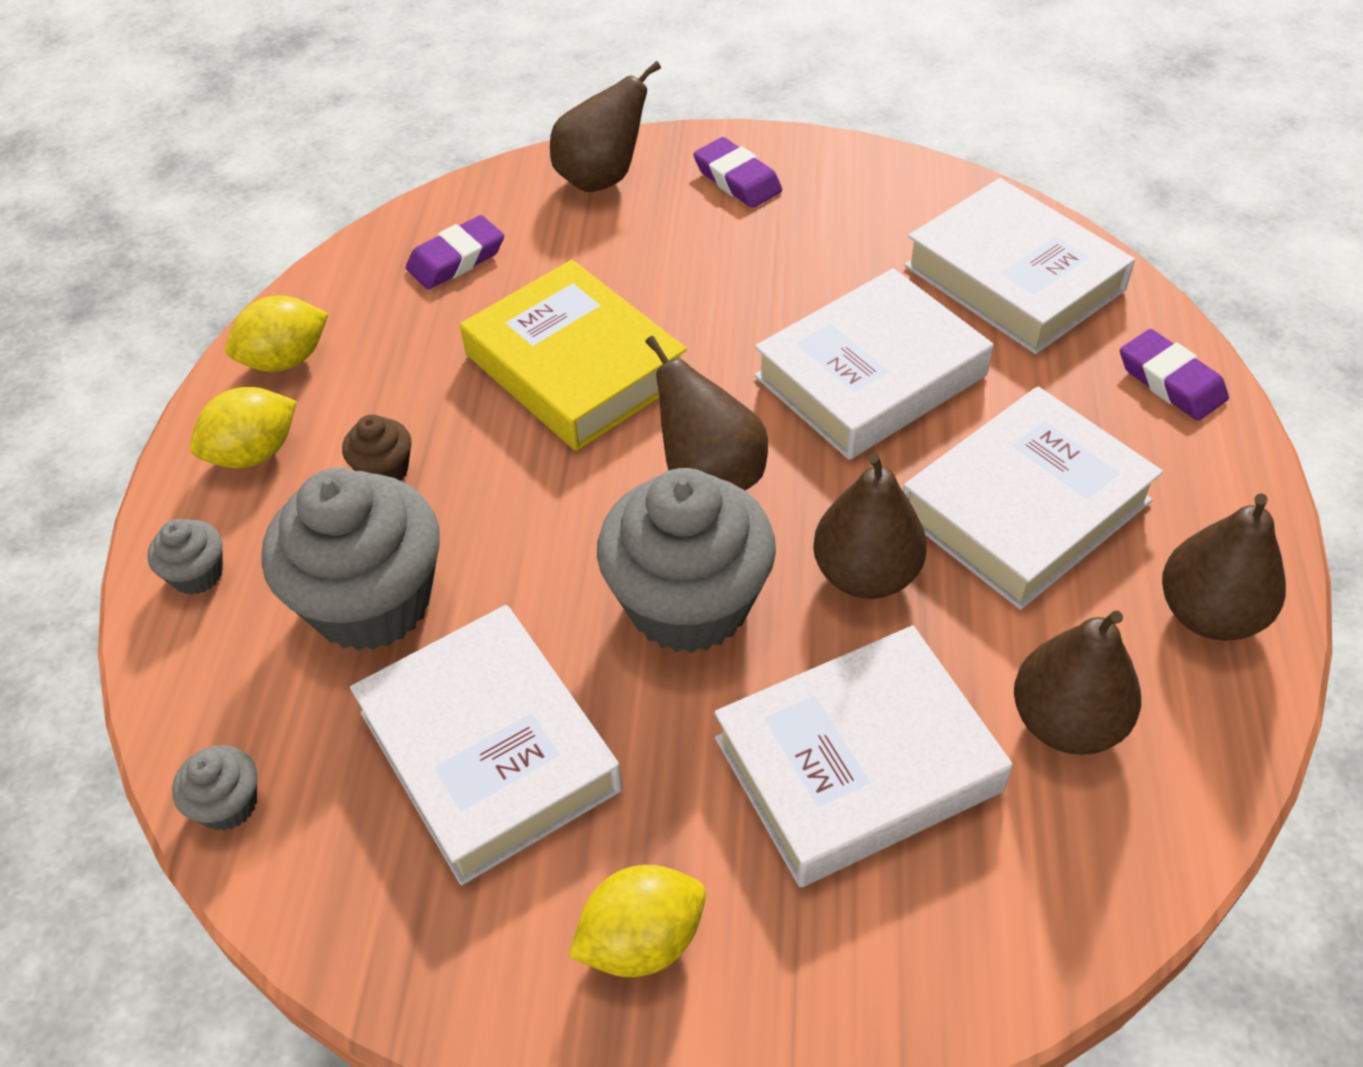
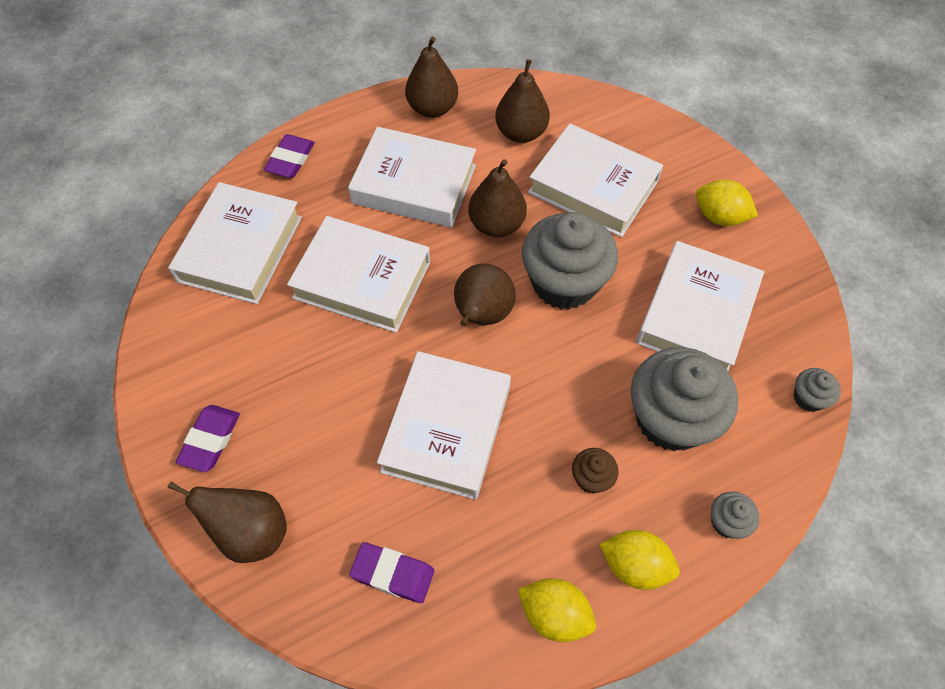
camera: 125 degrees left, 10 degrees up
(575, 367) = (447, 429): yellow book -> white book

